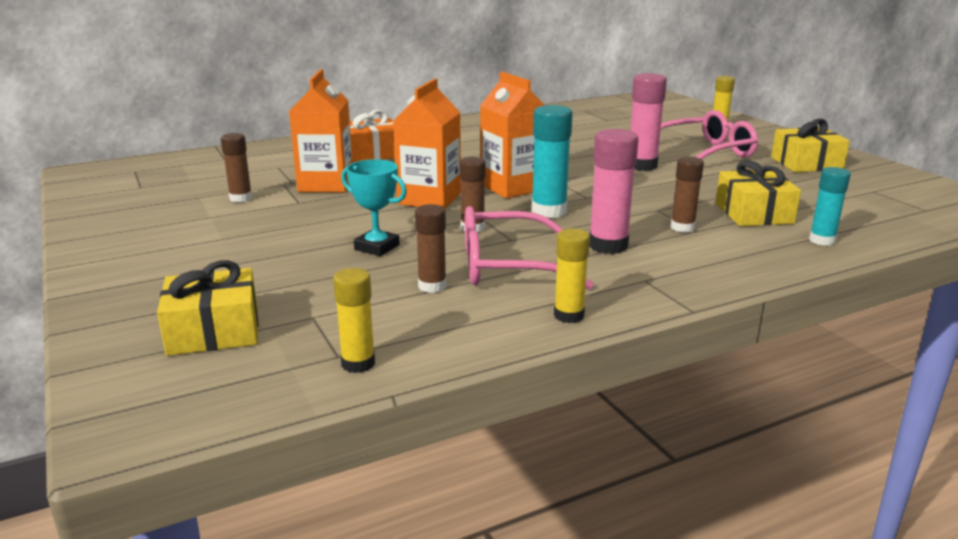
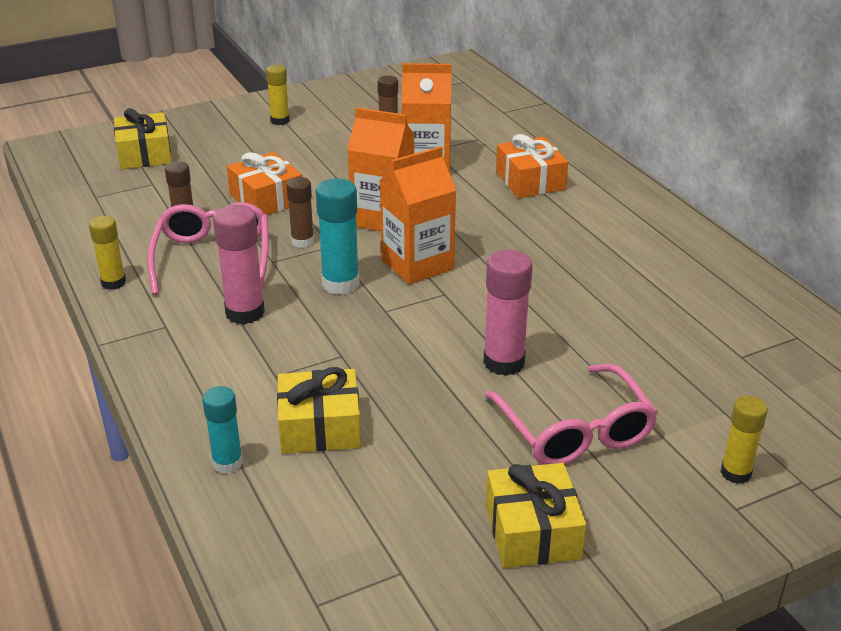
camera: 90 degrees right, 10 degrees up
(358, 363) = (81, 203): yellow glue stick -> yellow glue stick (280, 121)
(377, 247) = (267, 198): turquoise trophy -> orange gift
(682, 227) = (283, 365): brown glue stick -> none

